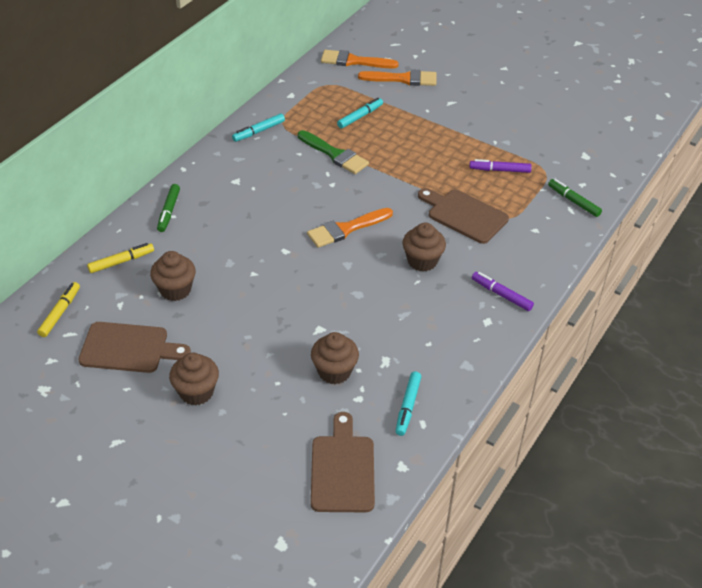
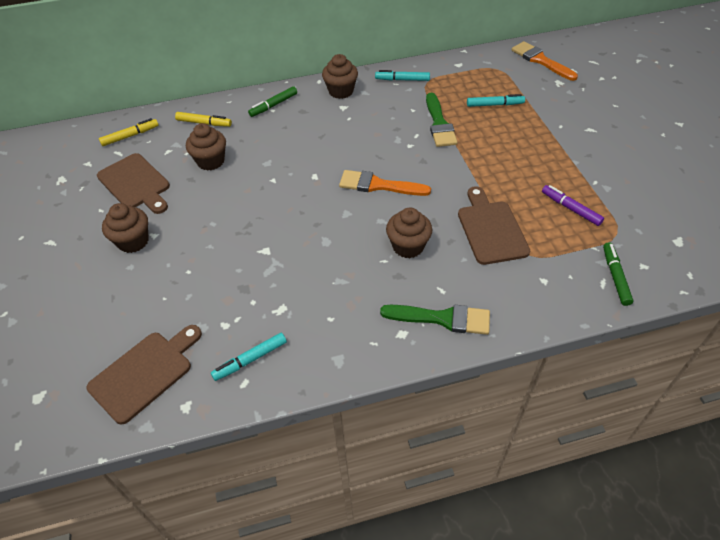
camera: 45 degrees right, 5 degrees up
(334, 371) = (234, 291): brown cupcake -> brown cupcake (341, 91)
(403, 79) = (568, 91): orange brush -> none
(501, 295) = (442, 318): purple marker -> green brush

